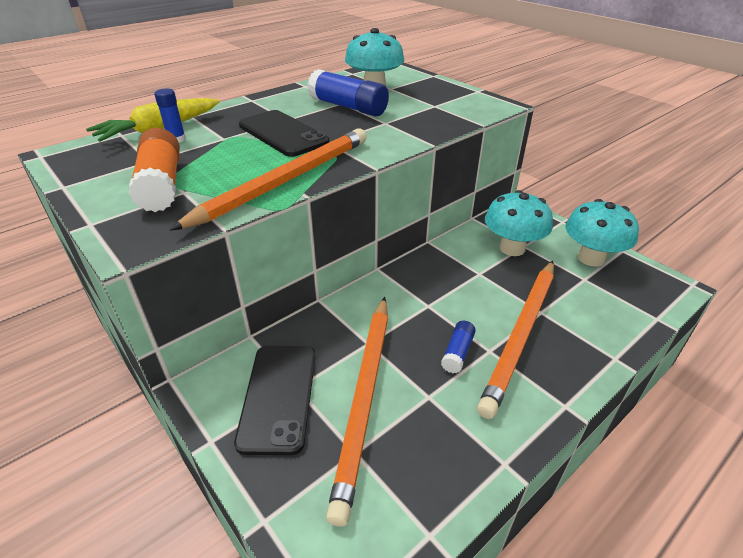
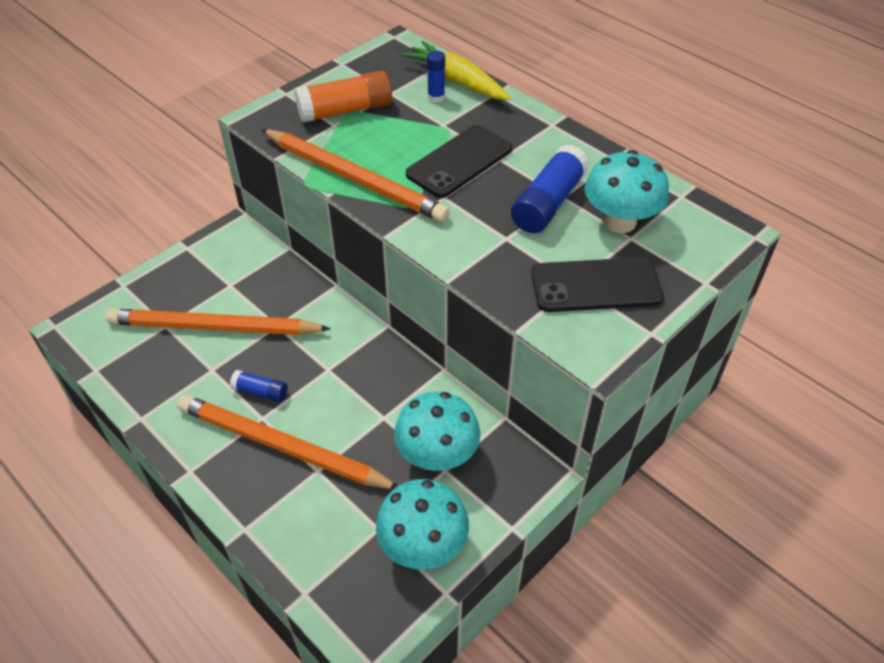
camera: 85 degrees right, 10 degrees up
(278, 397) = (221, 276): black phone -> black phone (595, 286)

